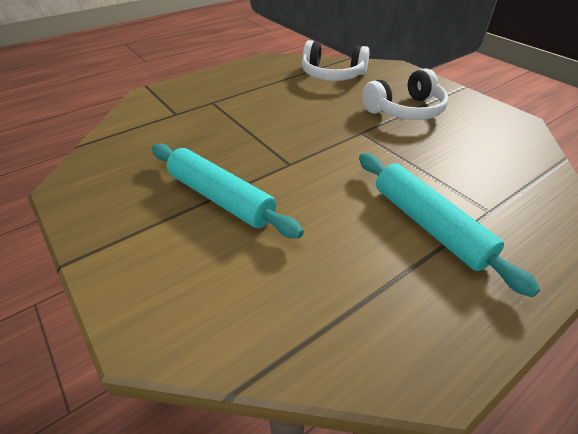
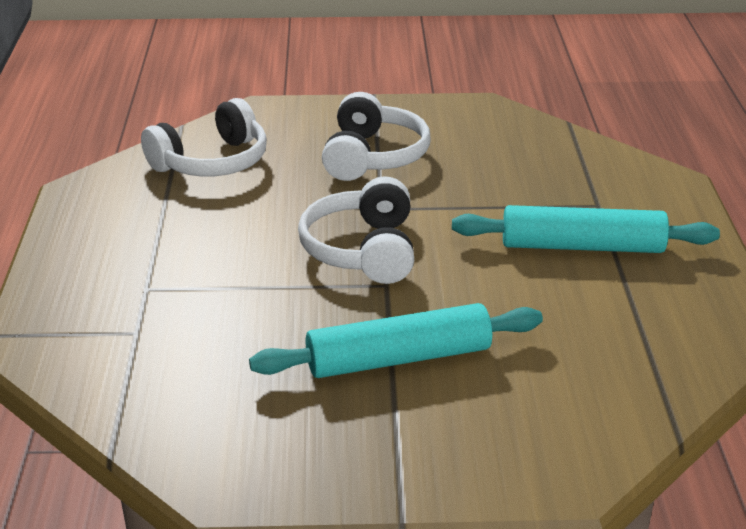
camera: 55 degrees left, 10 degrees down
(312, 143) = (362, 250): none -> white headphones

